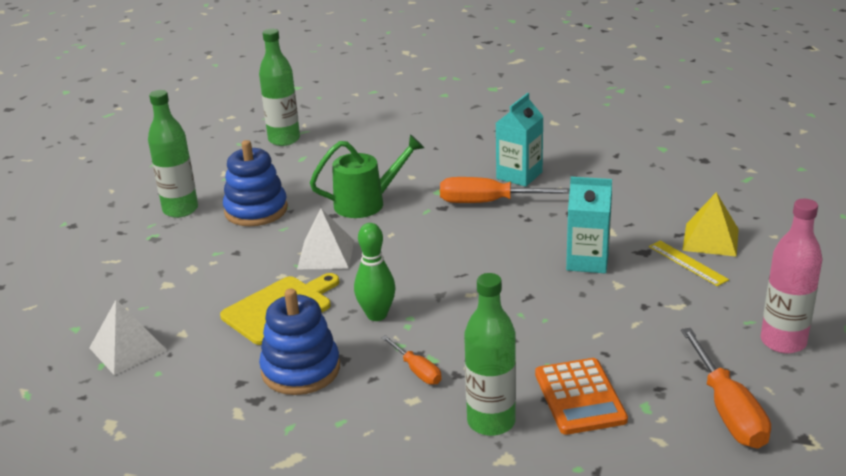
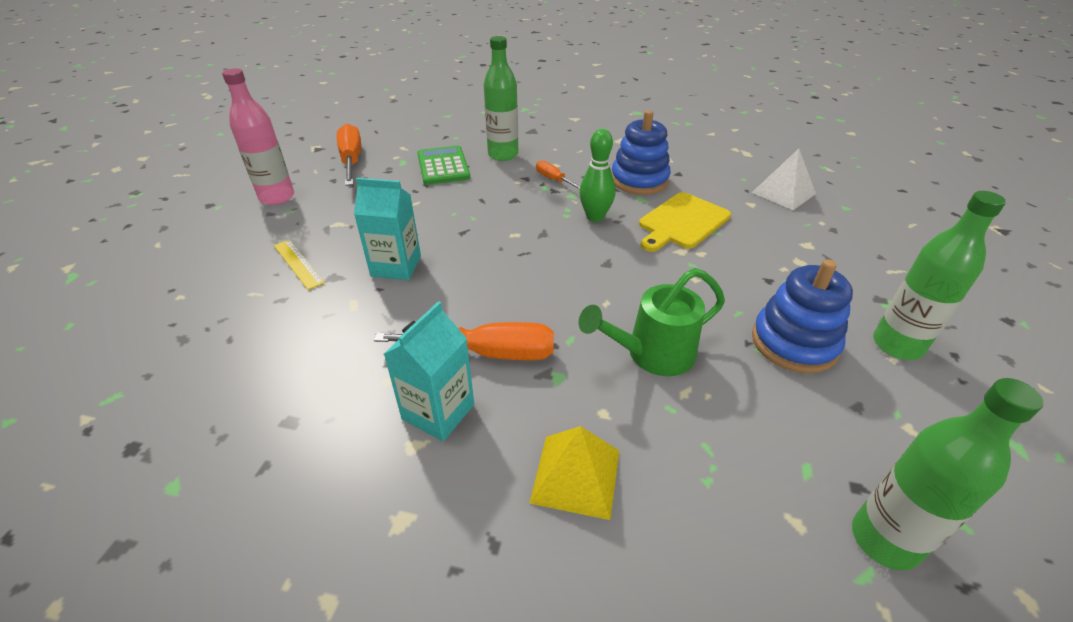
camera: 175 degrees right, 10 degrees up
(326, 254) = (668, 276): white pyramid -> none
(580, 397) = (443, 166): orange calculator -> green calculator
(710, 239) = (252, 292): yellow pyramid -> yellow pyramid (576, 476)

